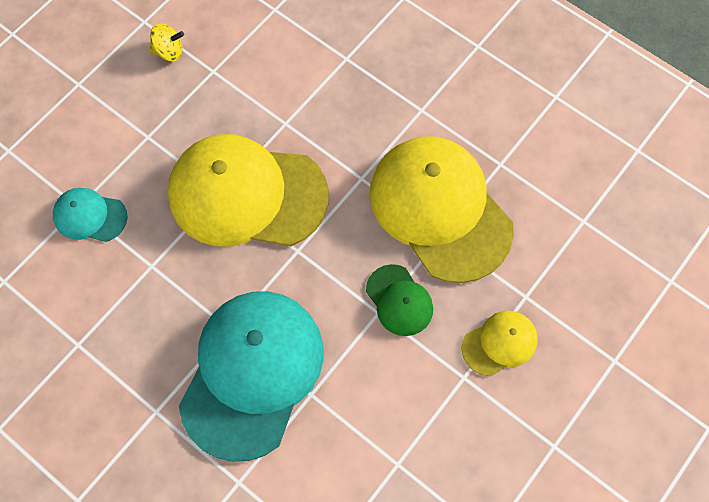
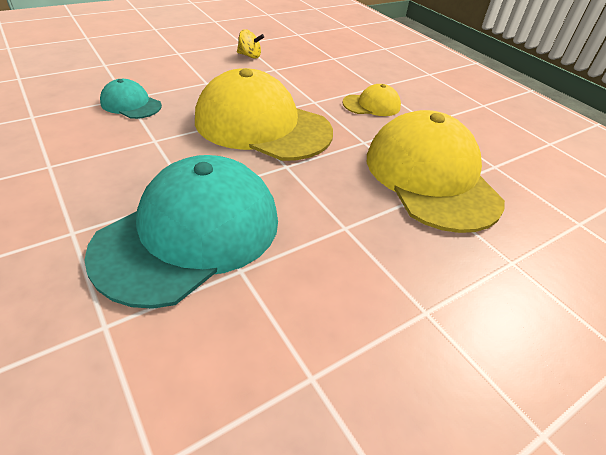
camera: 15 degrees right, 25 degrees down
(399, 300) = (370, 225): green cap -> none
(499, 343) = (476, 293): yellow cap -> yellow cap (371, 105)

